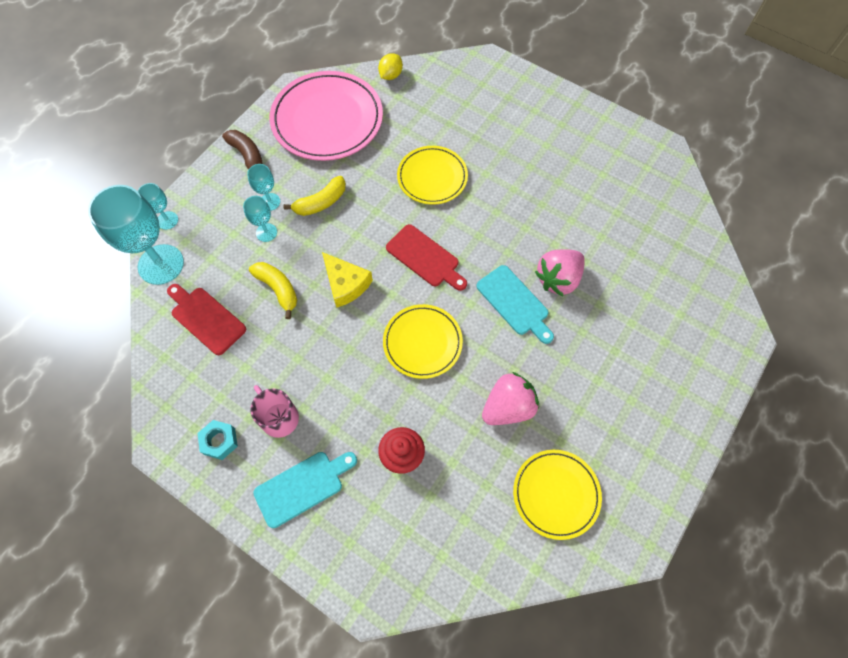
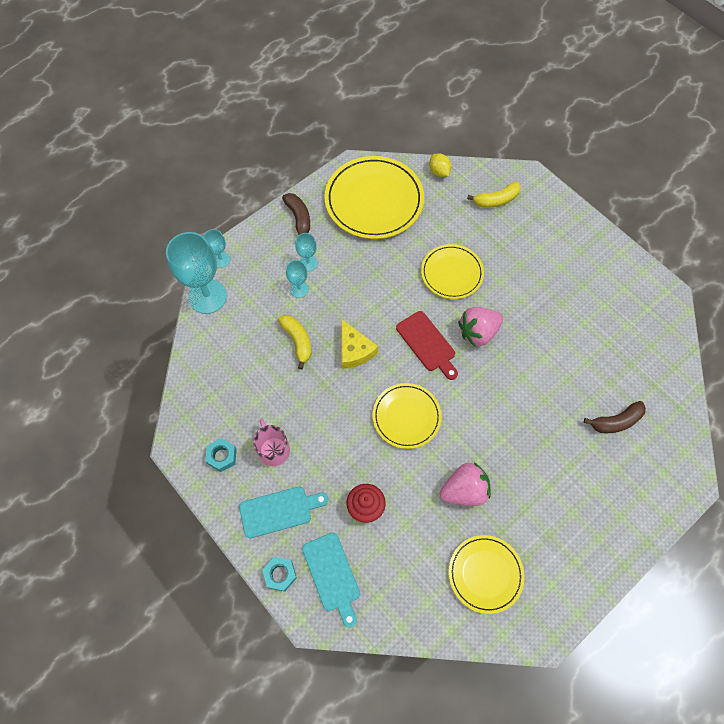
camera: 15 degrees right, 0 degrees up
(206, 318) = (233, 351): red cutting board -> none
(321, 202) = (351, 274): yellow banana -> yellow banana (496, 200)
(321, 560) = (280, 574): none -> turquoise nut
(327, 119) = (374, 200): pink plate -> yellow plate
(391, 75) = (439, 172): yellow lemon -> yellow lemon turned 75 degrees counterclockwise
(514, 303) = (494, 402): turquoise cutting board -> turquoise cutting board (332, 575)
(558, 279) = (538, 390): pink strawberry -> pink strawberry (478, 332)
(649, 291) = (616, 421): none -> brown banana

